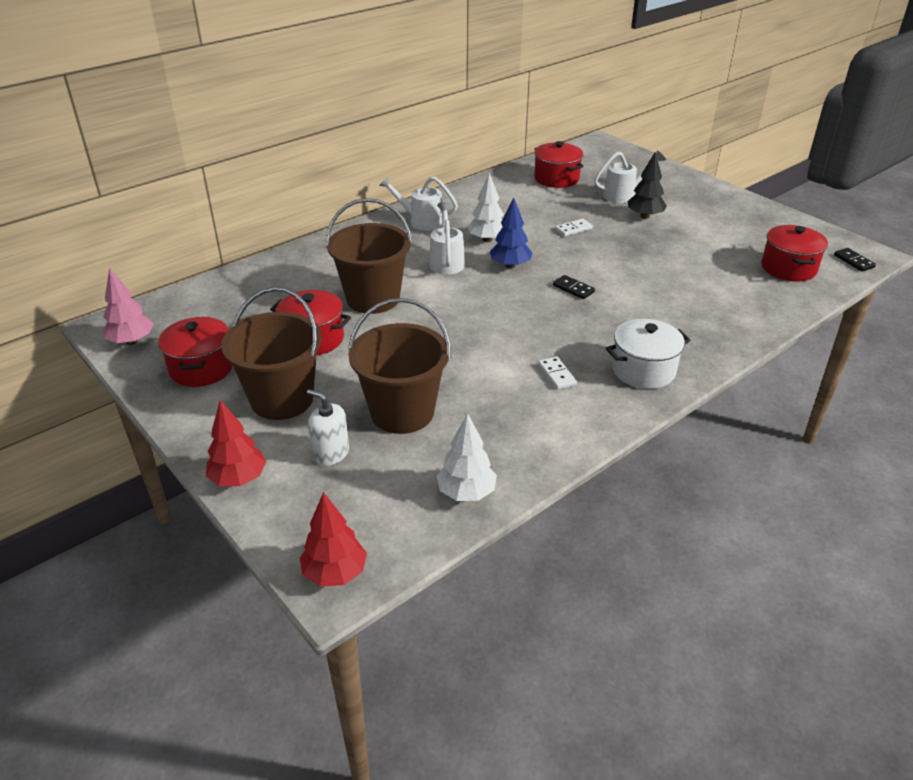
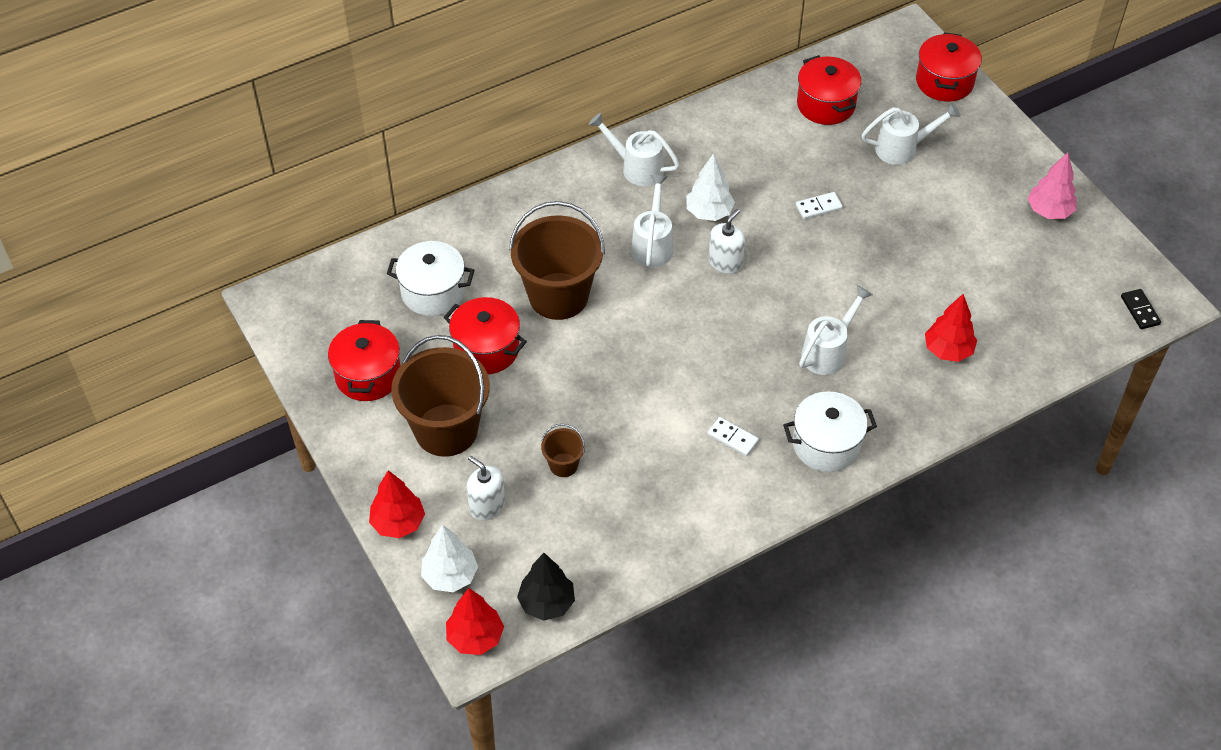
camera: 10 degrees right, 15 degrees up
(131, 341) = (297, 326): pink tree -> pink tree (1049, 211)
(259, 307) = (433, 292): none -> white pot
(402, 412) = (563, 465): brown bucket -> brown bucket, size x0.45
(466, 493) = (607, 571): white tree -> white tree (450, 576)
(510, 266) = (725, 262): blue tree -> white soap dispenser
(556, 375) = (732, 438): white domino -> white domino turned 45 degrees counterclockwise
(573, 289) = (788, 311): black domino -> none
(618, 310) = (828, 352): none -> white watering can
(644, 216) = (915, 194): black tree -> black tree (546, 603)
(717, 299) = (948, 350): none -> red tree
(788, 268) = (1054, 311): red pot -> red pot (944, 82)

